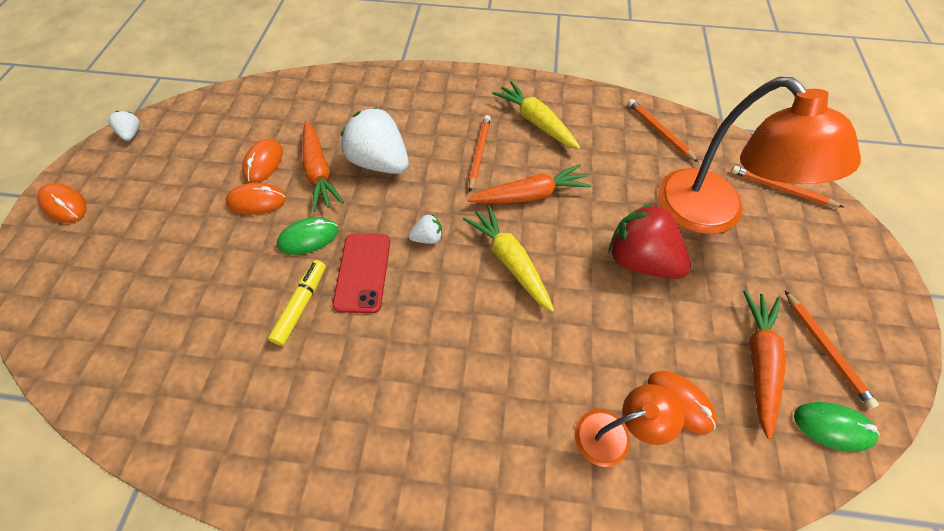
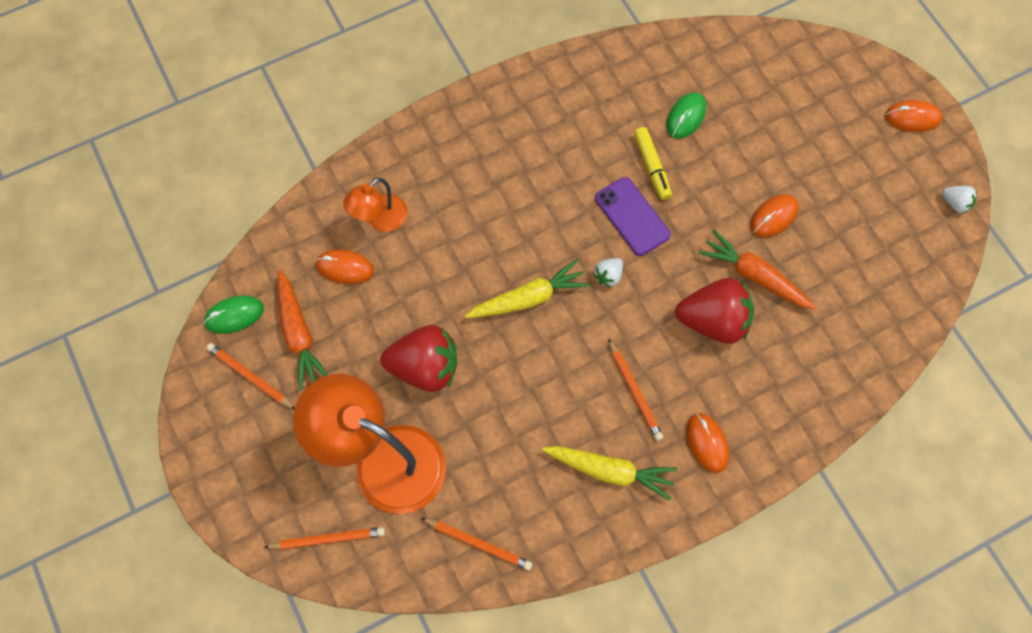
camera: 145 degrees right, 10 degrees up
(264, 163) = (810, 253): orange mouse -> orange mouse (707, 443)
(308, 238) = (699, 215): green mouse -> green mouse (686, 117)
(362, 272) = (632, 216): red phone -> purple phone
(380, 162) = (713, 321): white strawberry -> red strawberry
(509, 261) = (528, 298): yellow carrot -> yellow carrot turned 45 degrees counterclockwise
(530, 195) = (555, 374): orange carrot -> none

